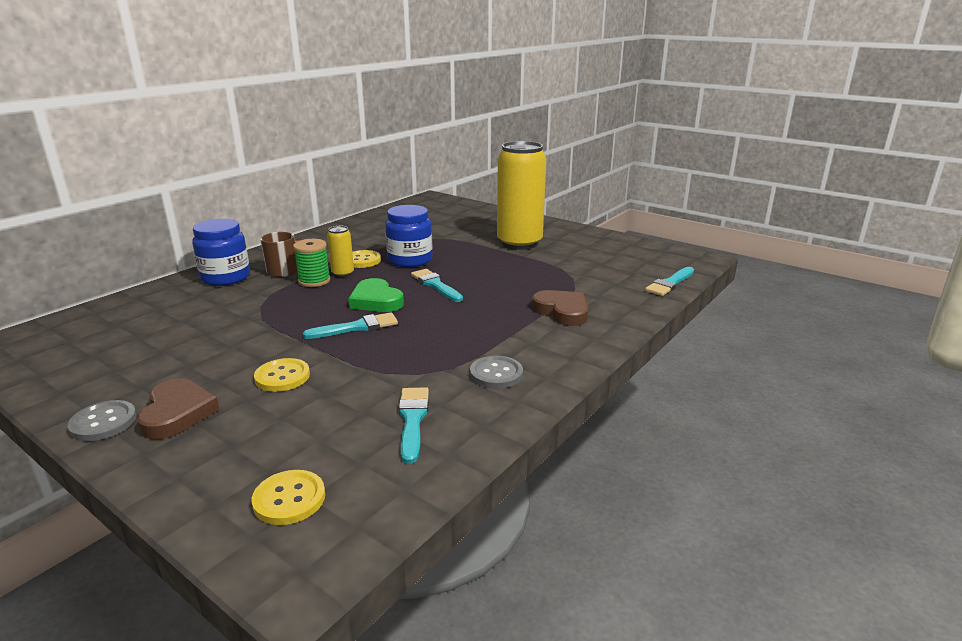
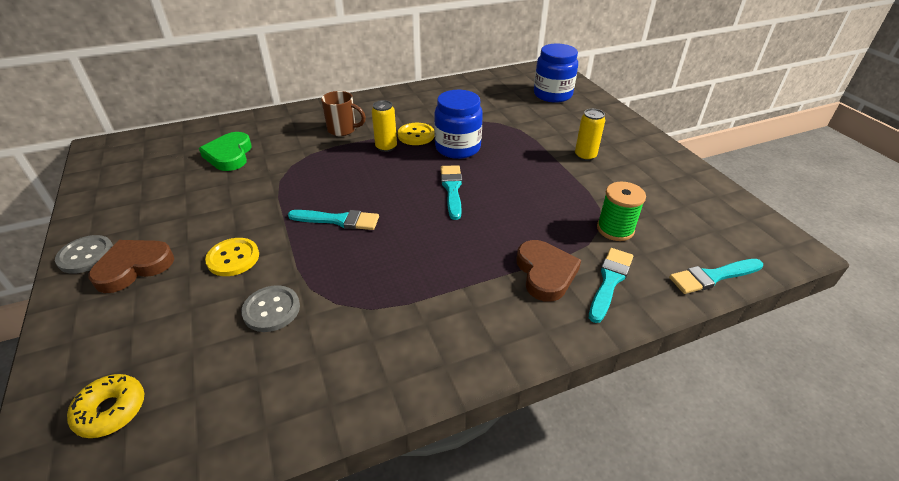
camera: 30 degrees right, 15 degrees up
(177, 413) = (134, 267): brown heart -> brown heart turned 150 degrees counterclockwise
(226, 277) = (296, 123): blue jar -> blue jar (552, 94)
(289, 499) = (111, 410): yellow button -> yellow donut
(314, 281) = (356, 149): green spool -> green spool (615, 229)
(376, 301) = (383, 192): green heart -> green heart (229, 155)
(413, 420) = (278, 363): turquoise brush -> turquoise brush (610, 281)
(496, 374) = (401, 336): grey button -> grey button (271, 310)
(519, 243) = (585, 156): yellow can -> yellow can, size x0.44

